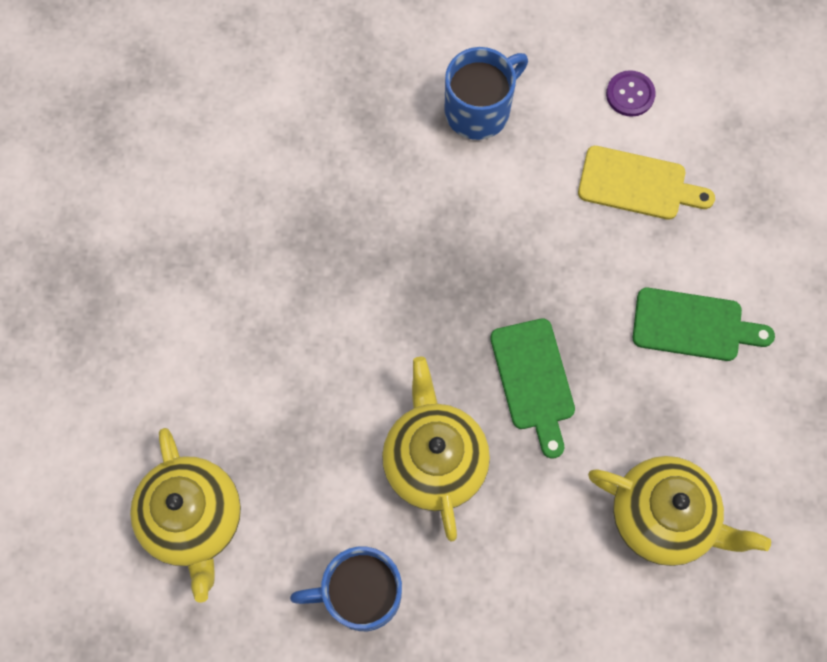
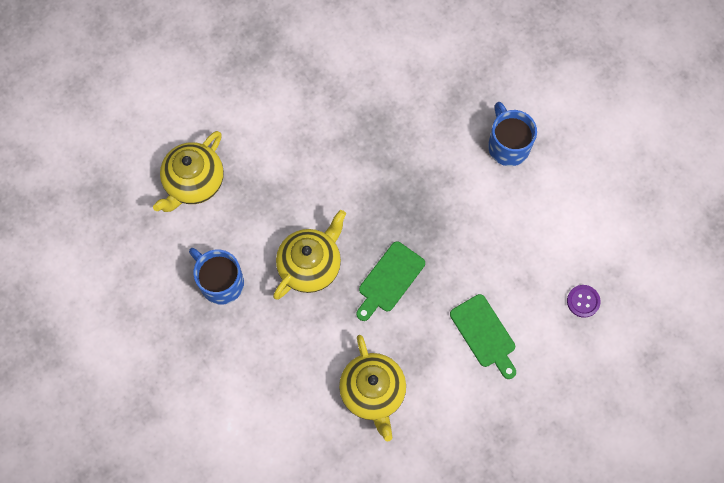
camera: 50 degrees right, 0 degrees up
(479, 110) = (508, 145): blue mug -> blue mug turned 120 degrees counterclockwise
(630, 94) = (583, 210): purple button -> purple button (583, 301)
(637, 184) = (537, 251): yellow cutting board -> none

